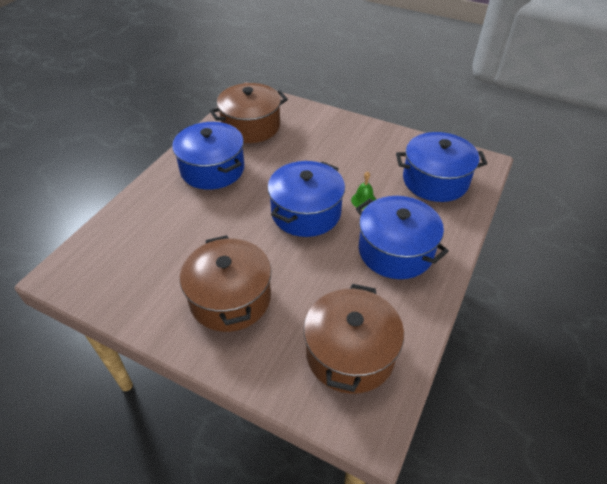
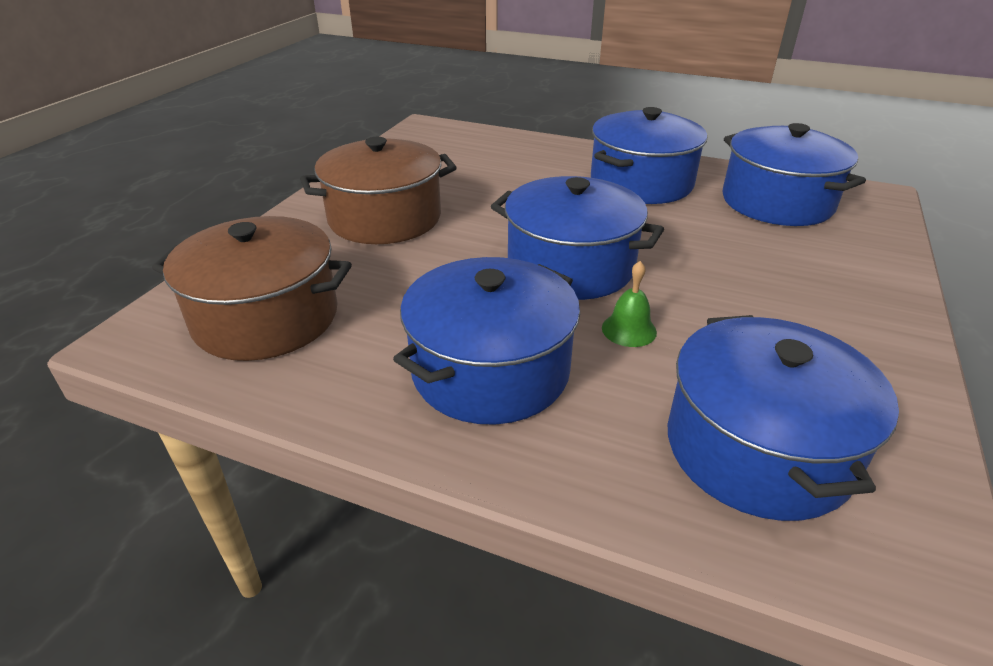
camera: 85 degrees right, 10 degrees down
(251, 126) = (777, 202): brown pot -> blue pot

